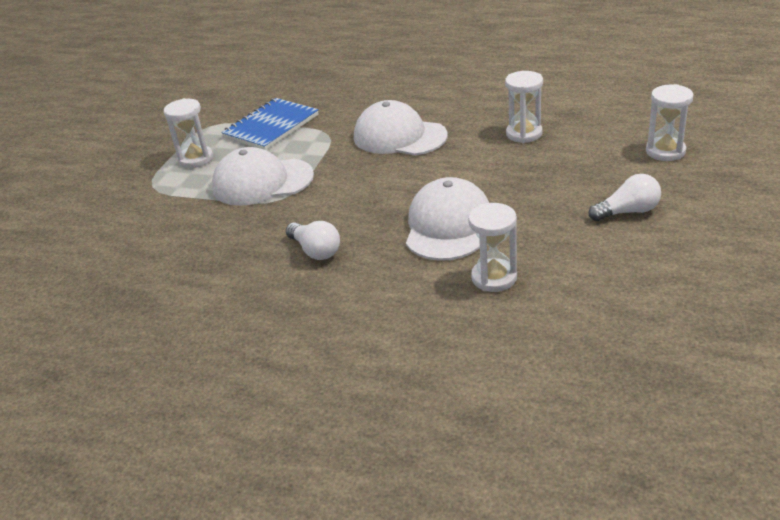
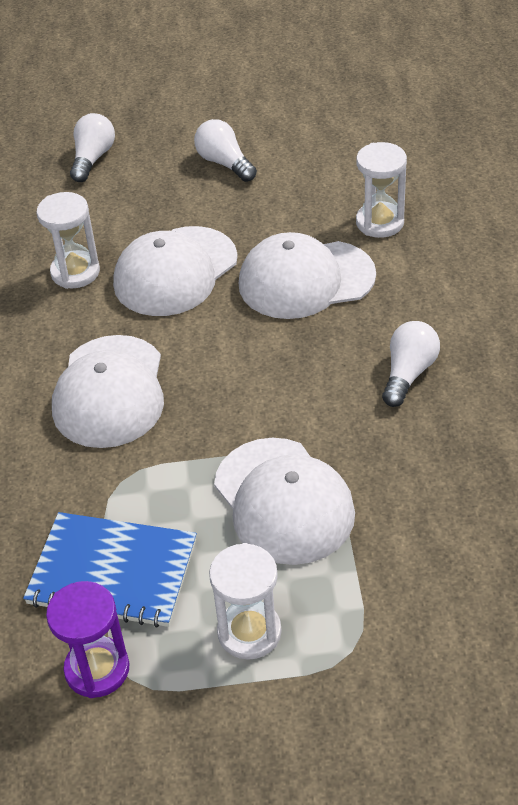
camera: 115 degrees left, 10 degrees up
(223, 118) = (97, 669): none -> purple hourglass
(497, 171) = (175, 272): none -> white cap
(665, 151) = (93, 158): white hourglass -> white light bulb

